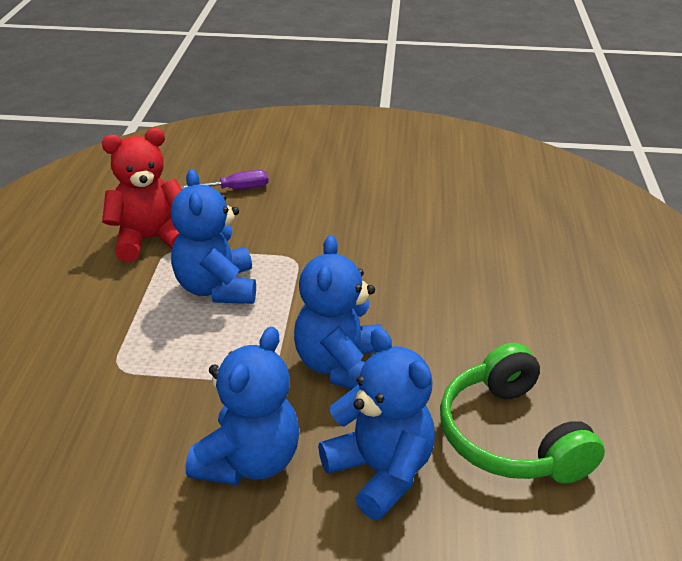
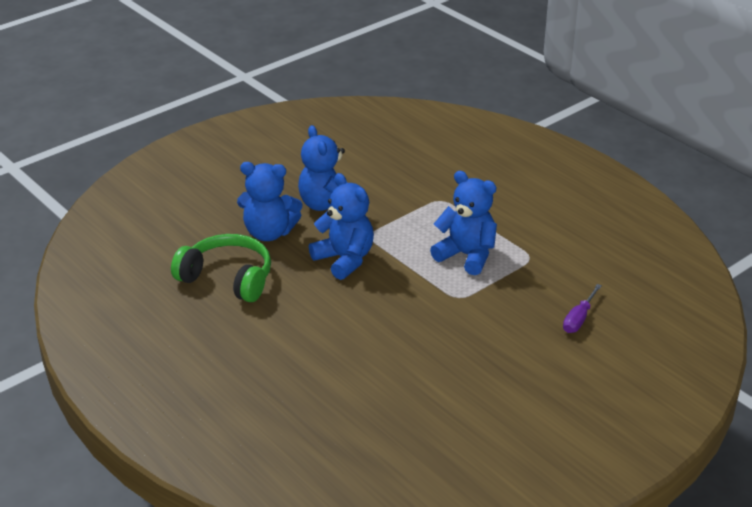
camera: 135 degrees right, 0 degrees up
(150, 240) = (552, 256): red teddy bear -> none

